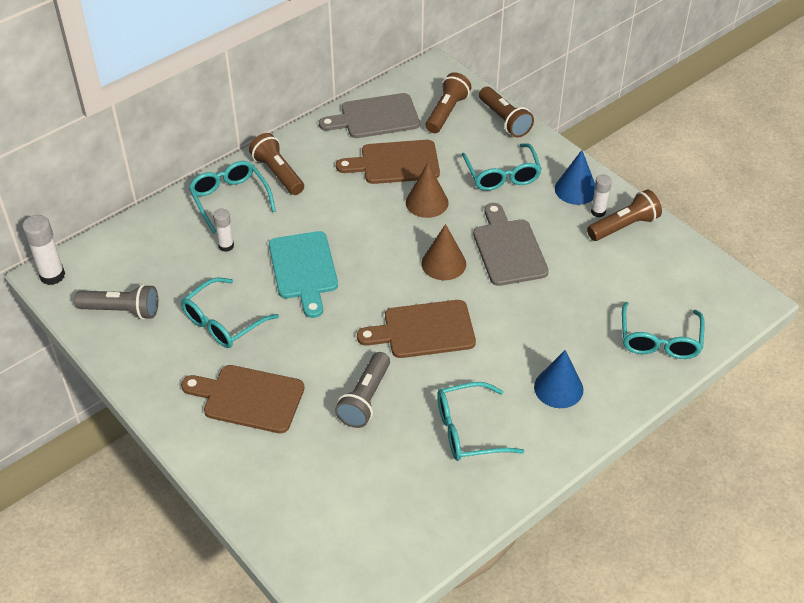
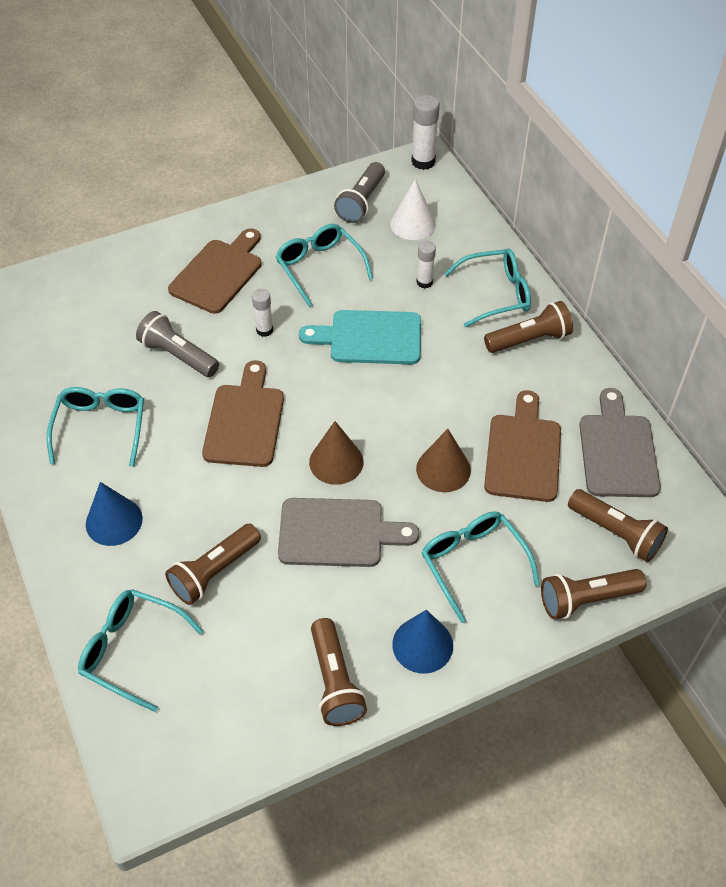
camera: 105 degrees right, 5 degrees up
(148, 267) = (413, 224): none -> white cone
(502, 175) = (473, 564): turquoise glasses -> turquoise glasses turned 60 degrees clockwise
(573, 311) = (214, 572): none -> brown flashlight
(598, 212) = (371, 658): white glue stick -> white glue stick (264, 330)

